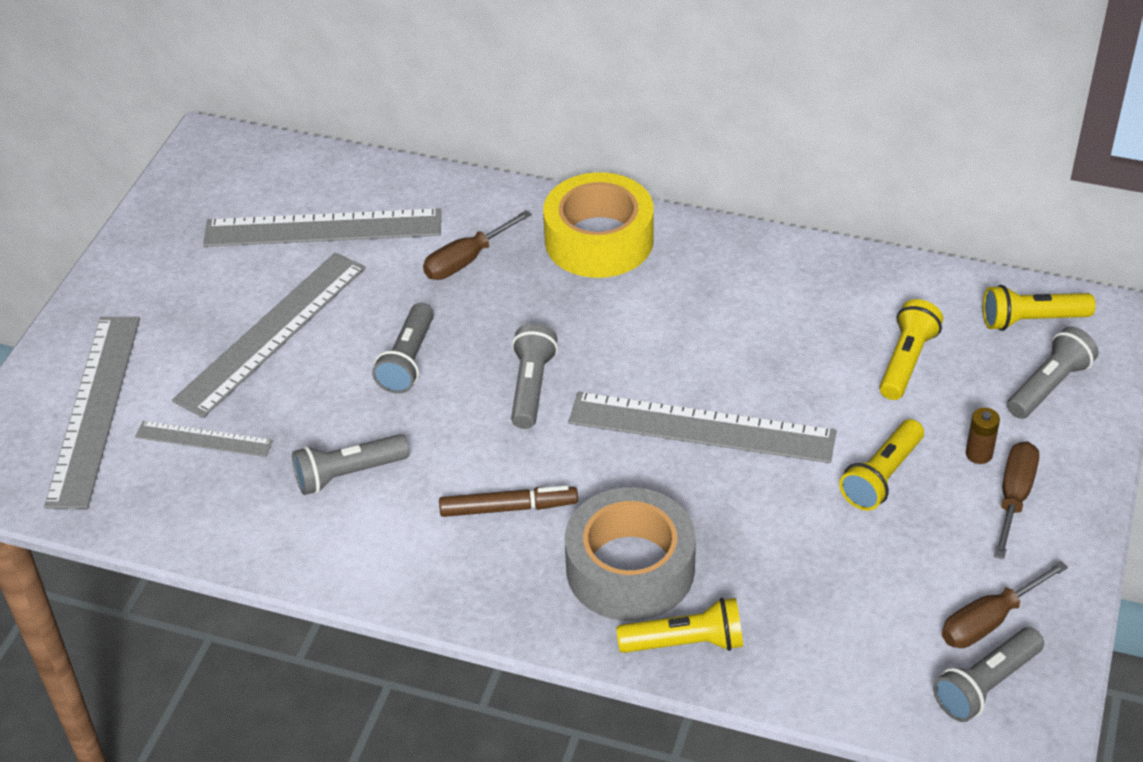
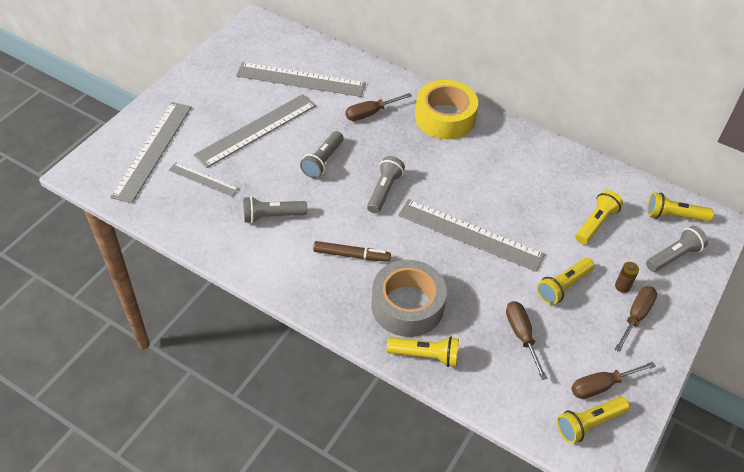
camera: 10 degrees right, 5 degrees up
(836, 573) = (521, 336): none -> brown screwdriver
(986, 685) = (589, 424): grey flashlight -> yellow flashlight

